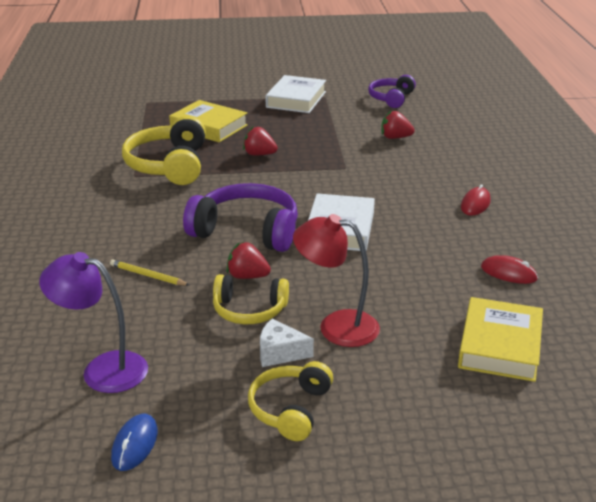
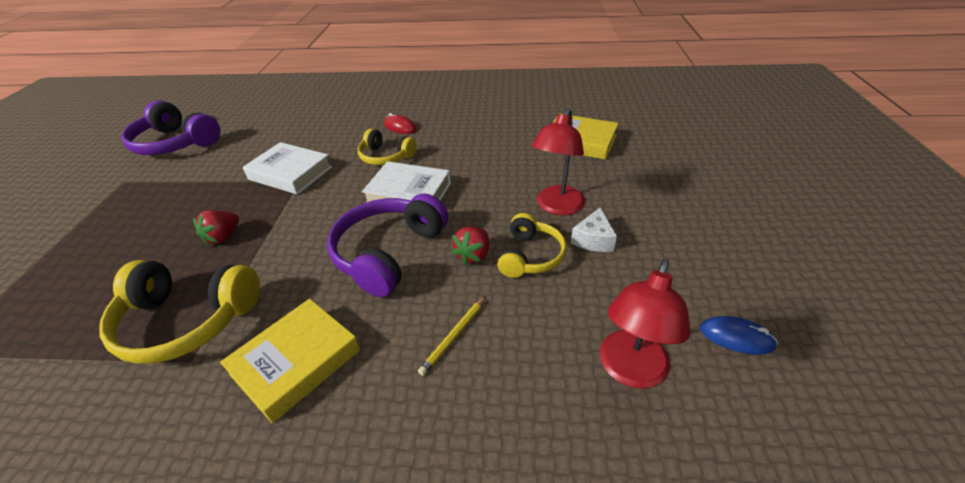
camera: 80 degrees left, 10 degrees up
(103, 369) = (630, 371): purple lamp -> red lamp
(209, 127) = (106, 279): yellow book -> yellow book (296, 362)
(290, 409) = (664, 238): yellow headphones -> yellow headphones (385, 157)
(296, 99) = (107, 202): white book -> white book (290, 173)
(391, 98) = (176, 143): purple headphones -> purple headphones, size x1.63
(395, 137) = (260, 149): red strawberry -> none
(508, 273) = (497, 127): red mouse -> none

